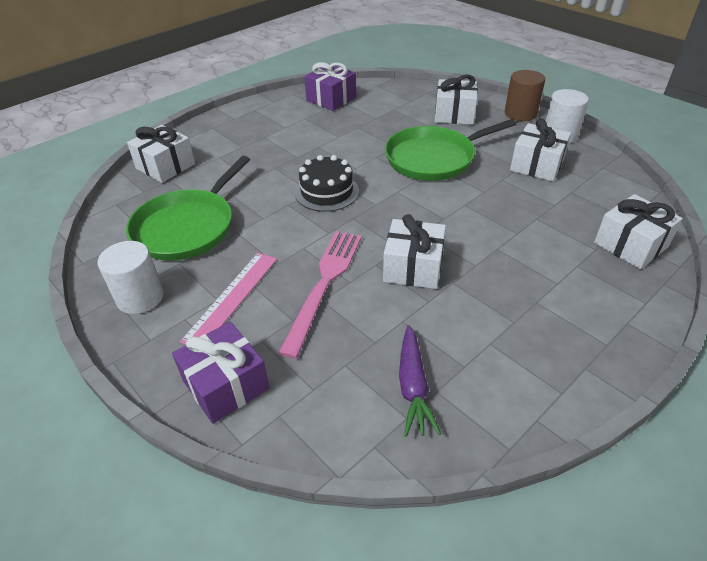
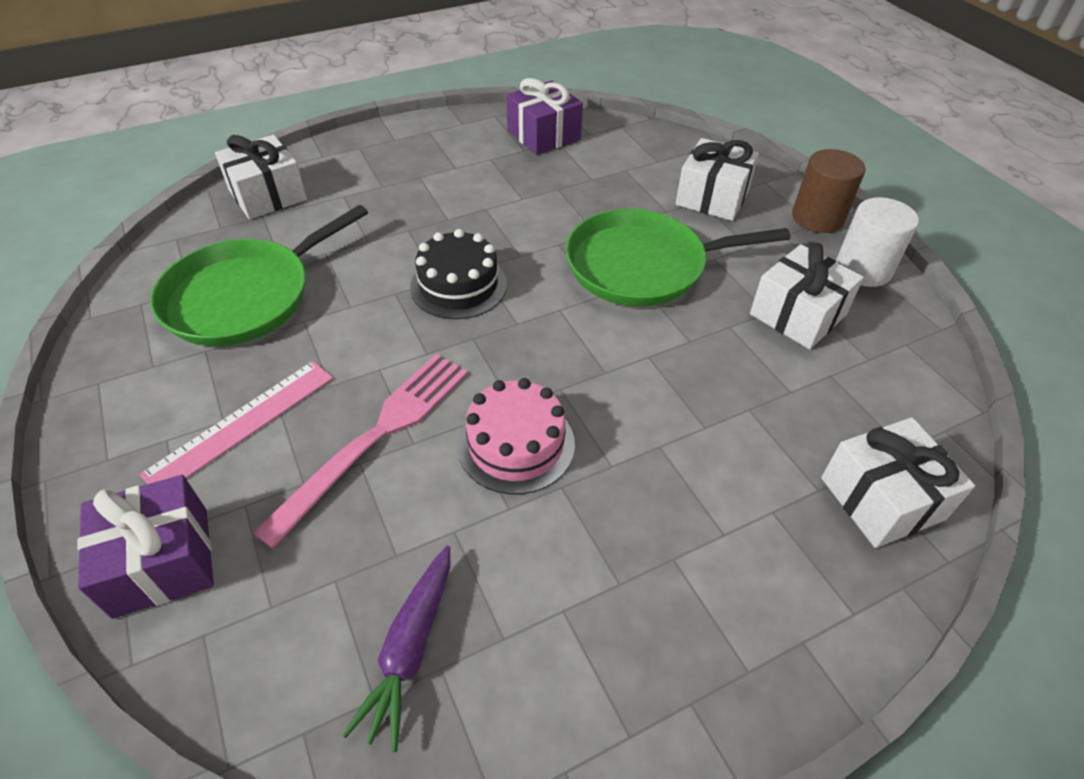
camera: 15 degrees right, 5 degrees up
(140, 297) = (129, 390): white cylinder -> none
(413, 267) = (516, 444): white gift -> pink cake

